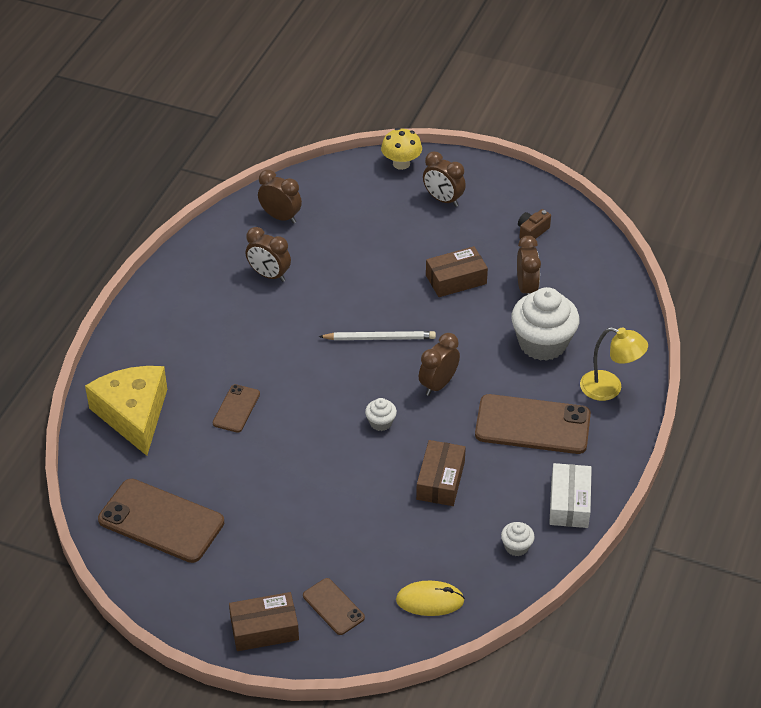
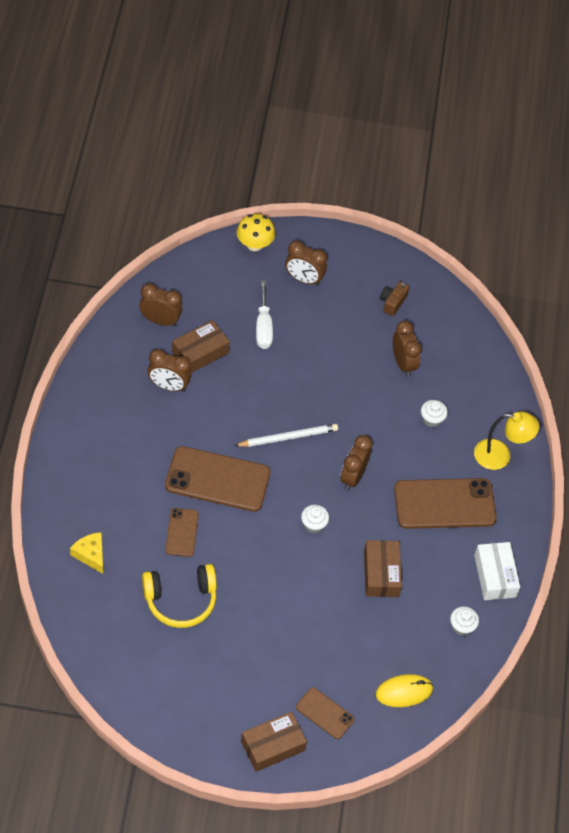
camera: 20 degrees left, 10 degrees up
(133, 414) = (90, 554): yellow cheese -> yellow cheese, size x0.48
(161, 521) = (150, 658): brown phone -> brown phone (217, 479)
(212, 471) = (180, 600): none -> yellow headphones
(386, 236) = (263, 327): none -> white screwdriver
(456, 279) = (338, 364): brown box -> brown box (200, 353)
(542, 343) = (432, 419): white cupcake -> white cupcake, size x0.45

